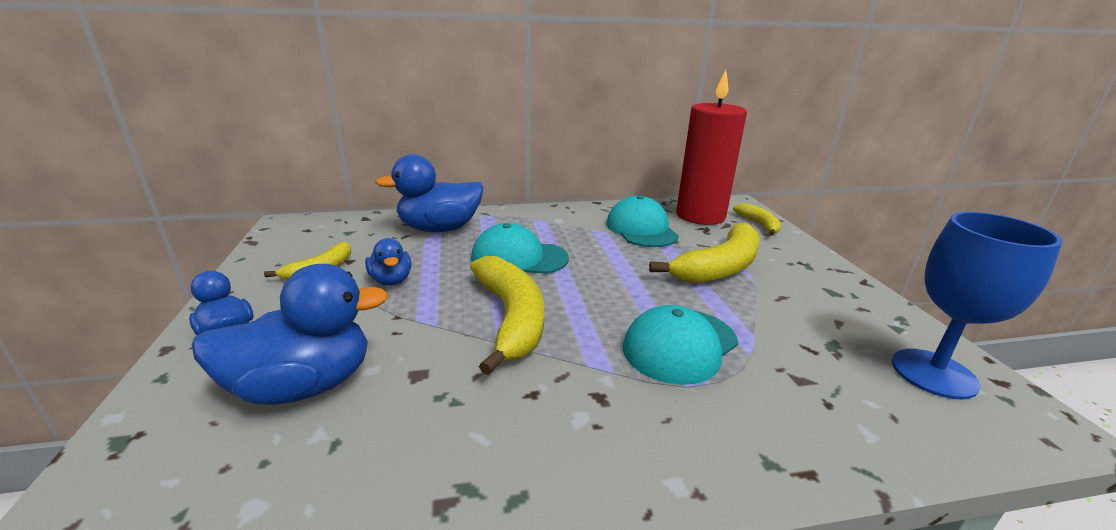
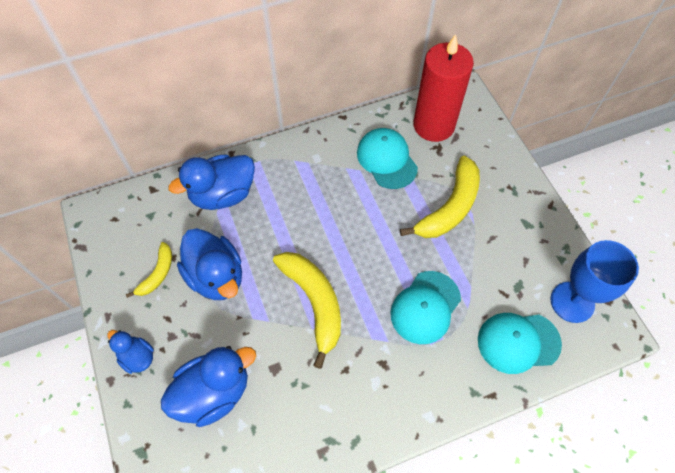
camera: 10 degrees left, 35 degrees up
(391, 280) = (216, 276): blue duck -> blue duck, size x1.83
(519, 258) = (299, 226): turquoise cap -> turquoise cap (518, 342)
(759, 224) = (482, 131): yellow banana -> none

